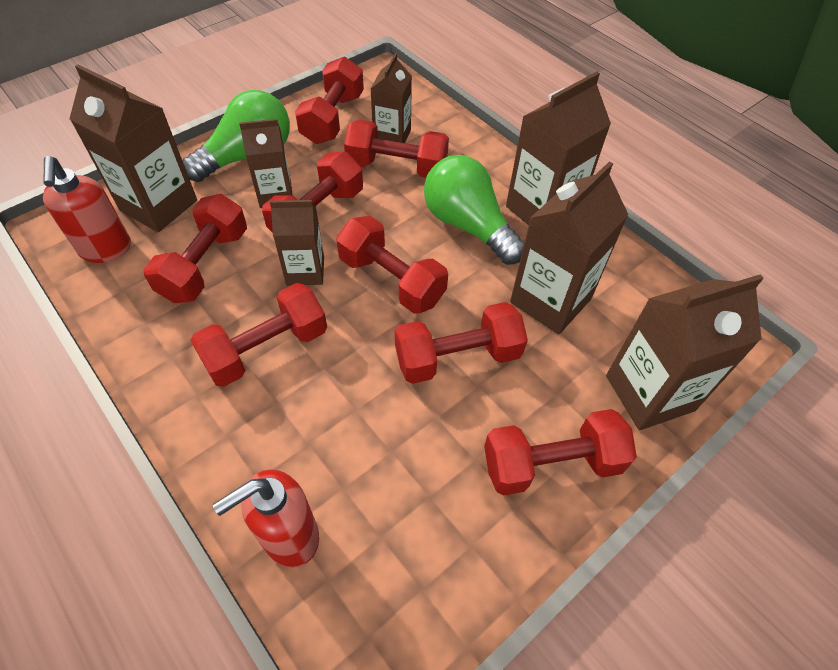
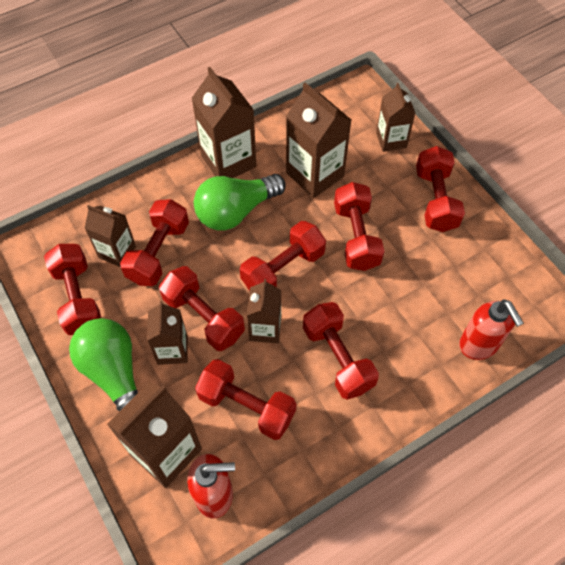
camera: 80 degrees left, 5 degrees up
(333, 118) = (78, 298): red dumbbell -> red dumbbell turned 45 degrees clockwise
(649, 393) = (391, 140): brown carton -> brown carton, size x0.62

